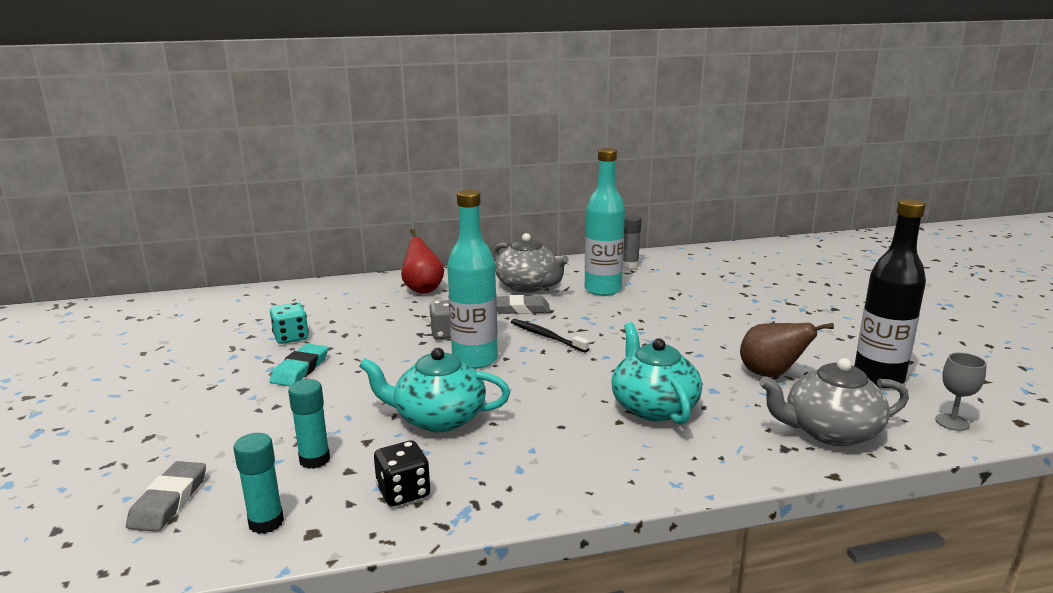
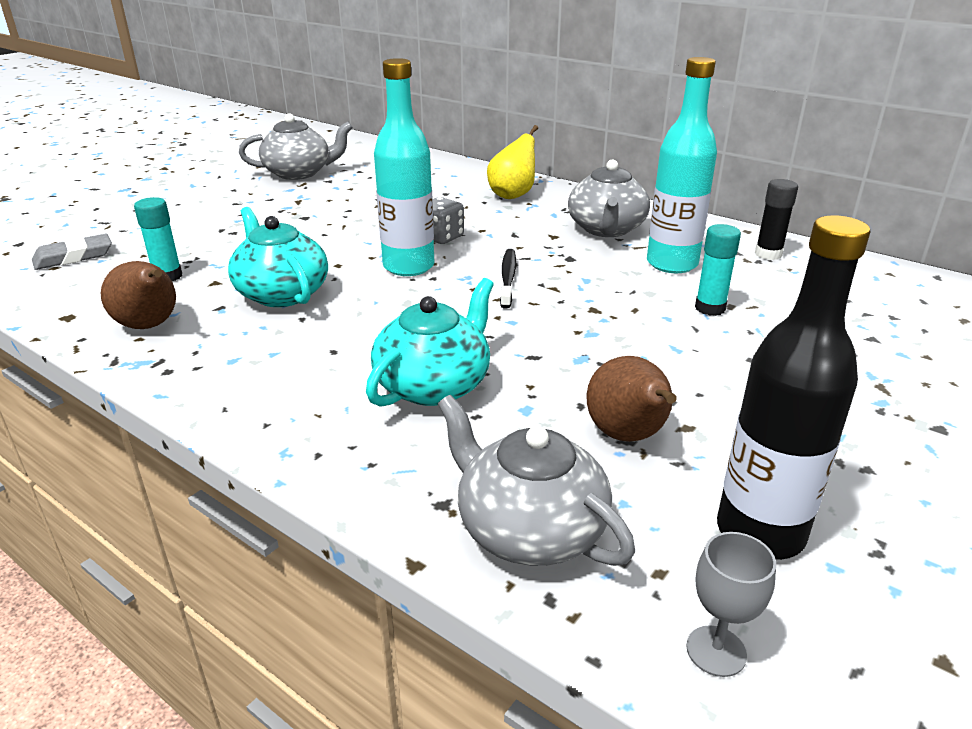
camera: 50 degrees right, 10 degrees up
(205, 341) = (299, 173): none -> grey teapot
(266, 522) = (69, 296): turquoise glue stick -> turquoise glue stick (710, 308)
(291, 337) = (345, 192): turquoise dice -> none
(300, 369) = (298, 216): turquoise eraser -> none
(403, 492) = (150, 326): black dice -> brown pear
(423, 289) = (513, 195): red pear -> yellow pear
(520, 309) = (547, 245): grey eraser -> none
(629, 266) = (768, 254): grey glue stick -> black glue stick

